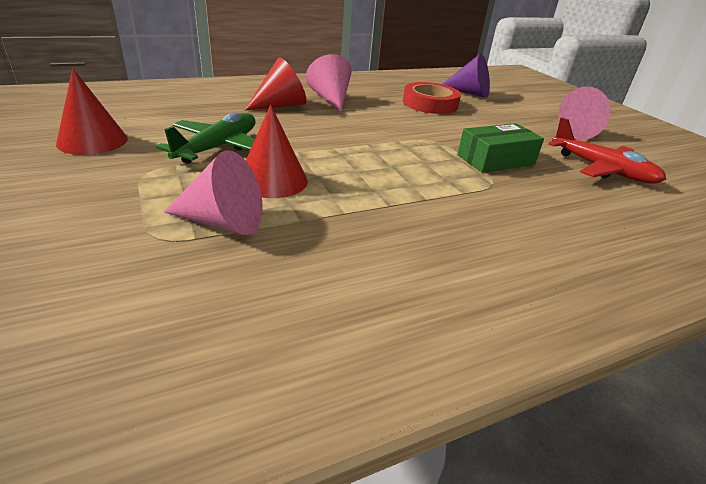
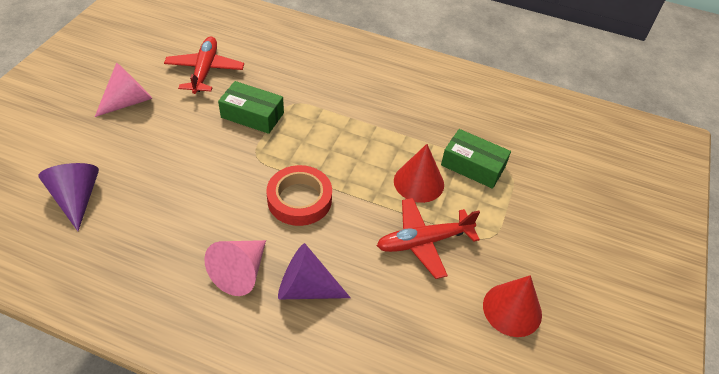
camera: 135 degrees left, 15 degrees up
(218, 147) = (423, 241): green plane -> red plane
(222, 222) = (473, 166): pink cone -> green box
(280, 105) = (306, 288): red cone -> purple cone
(430, 104) = (159, 204): red tape -> red tape (299, 199)

